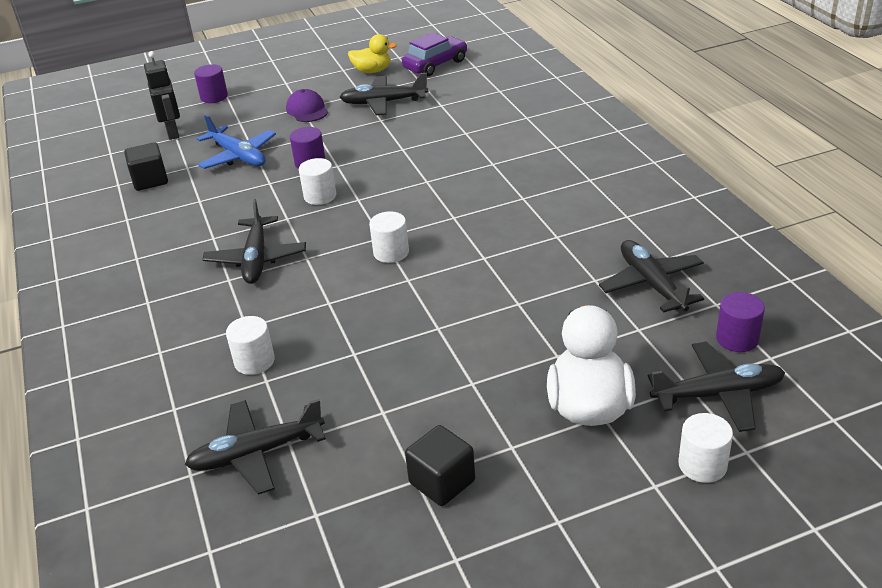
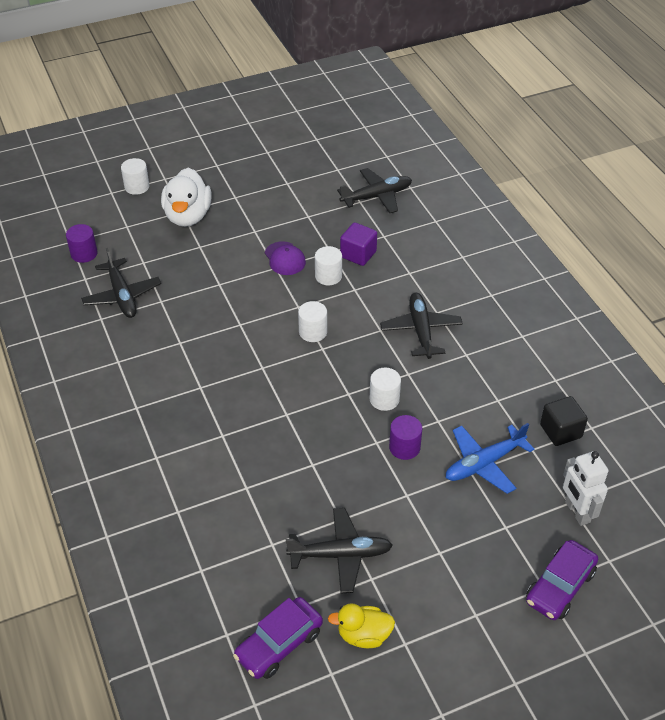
camera: 175 degrees right, 10 degrees up
(173, 132) = (577, 512): black robot -> white robot
(214, 97) = (560, 587): purple cylinder -> purple car
(238, 156) = (484, 463): blue plane -> blue plane turned 75 degrees counterclockwise
(254, 361) = (395, 248): white cylinder -> white cylinder (328, 276)
(307, 110) = (431, 546): purple cap -> purple cap (285, 258)
(313, 350) = (358, 254): none -> purple cube
(442, 482) = (273, 182): black cube -> none
(718, 394) = (112, 221): black plane -> none

